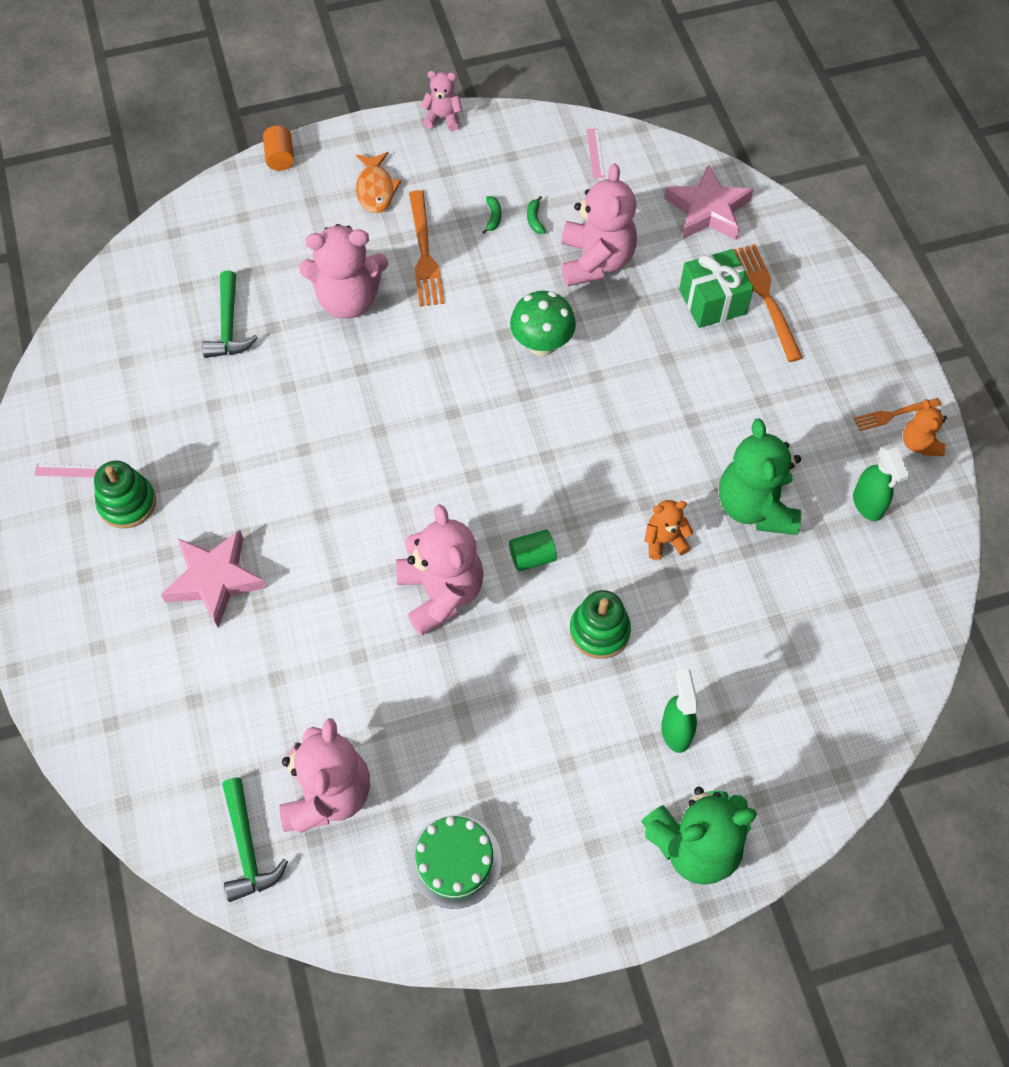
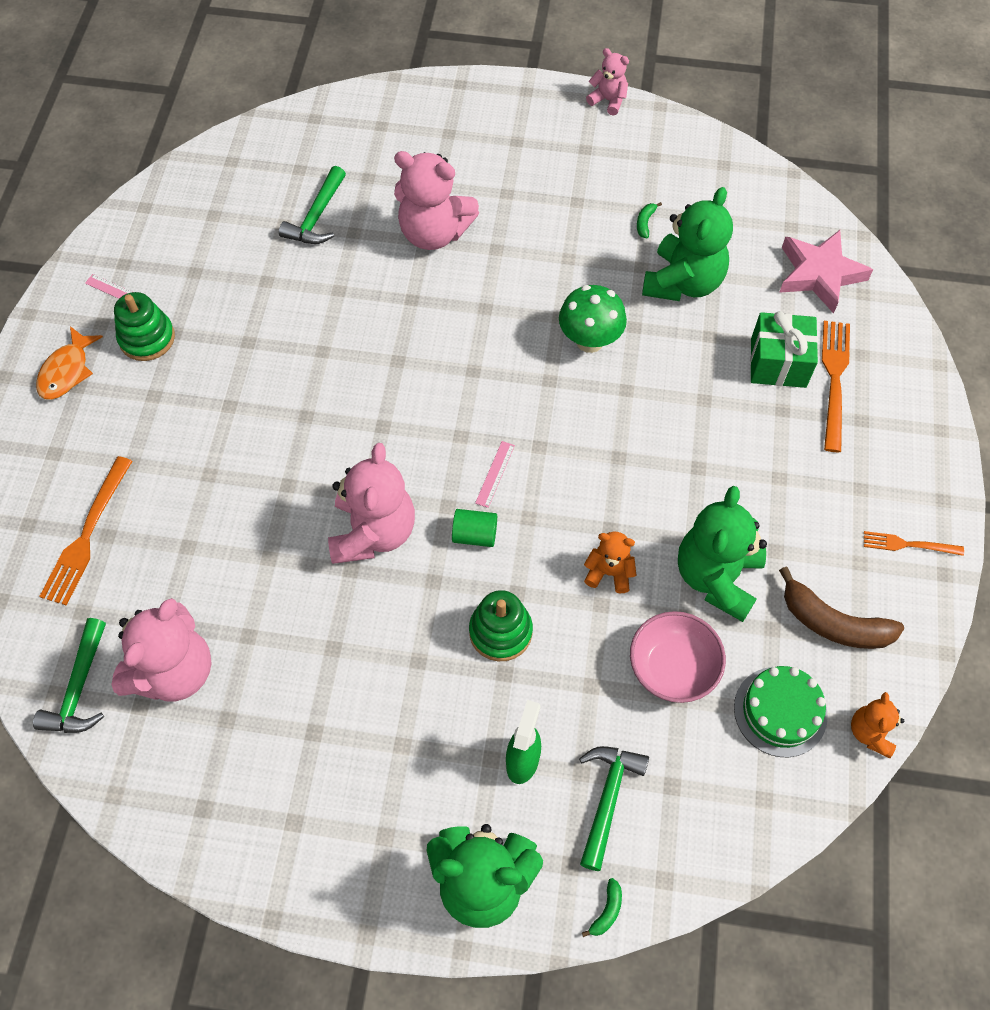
camera: 25 degrees right, 0 degrees up
(215, 580) = (182, 436): pink star -> none
(280, 158) = (442, 85): orange cylinder -> none
(375, 189) = (512, 143): orange fish -> orange fish (67, 371)
(425, 254) = (525, 217): orange fork -> orange fork (86, 536)
(455, 861) = (251, 787): green cake -> green cake (780, 711)
(493, 217) = (606, 207): green banana -> green banana (607, 911)
(595, 153) = (736, 182): pink ruler -> pink ruler (495, 474)
(595, 261) = (683, 282): pink teddy bear -> green teddy bear
(758, 598) = (672, 668): none -> pink bowl
(762, 730) = (607, 799): none -> green hammer
(868, 505) = (833, 623): green spray bottle -> brown banana
(919, 443) = (920, 585): orange teddy bear -> orange teddy bear (870, 732)

